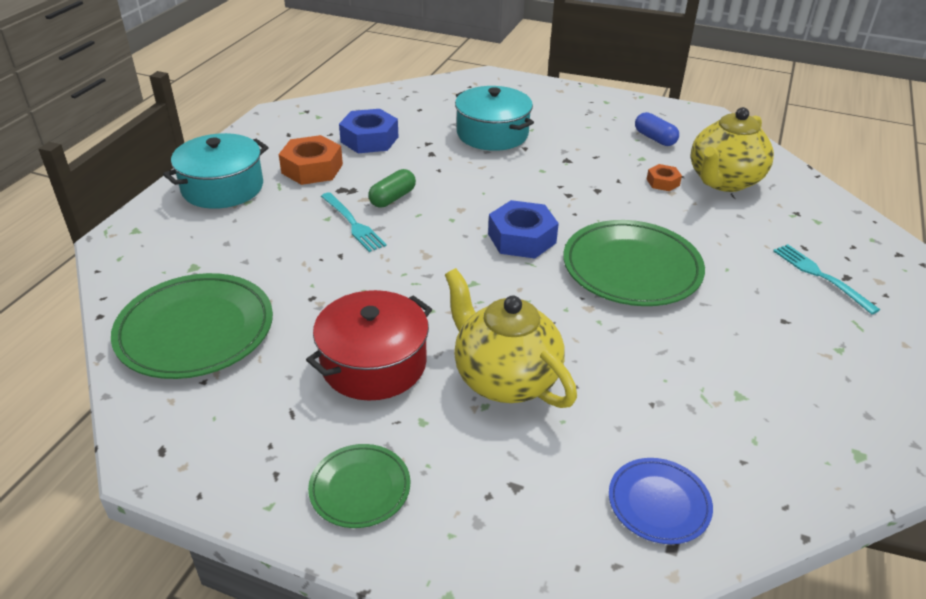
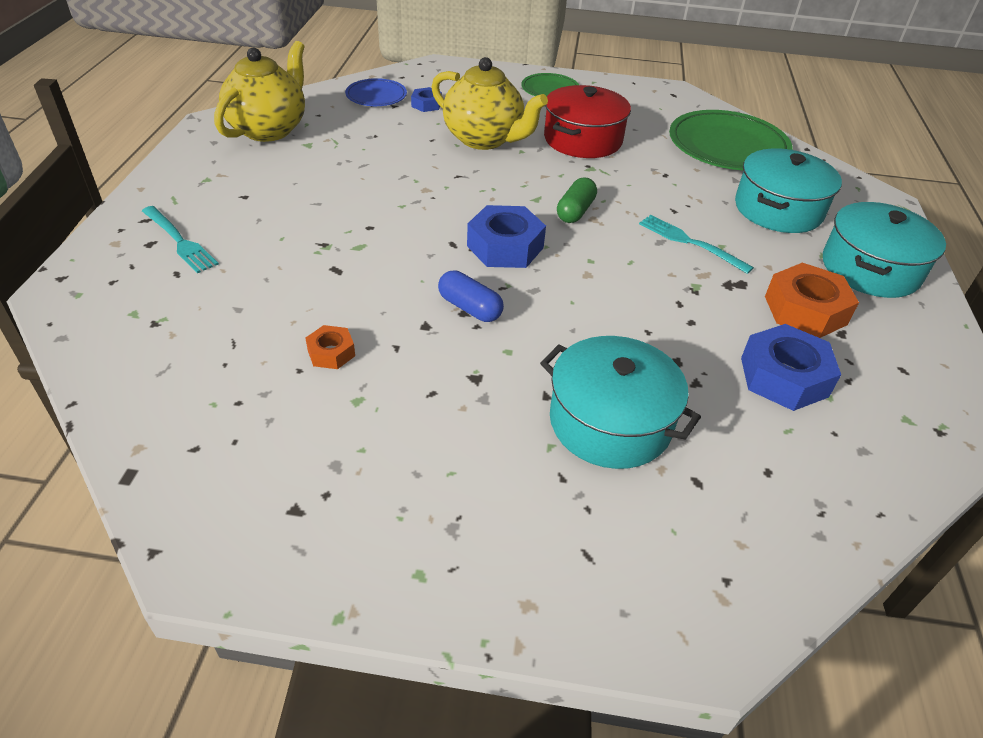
camera: 165 degrees right, 5 degrees up
(235, 244) = (778, 209): none -> turquoise pot
(392, 198) = (674, 279): green capsule -> green capsule (575, 211)
(576, 469) = (426, 104): none -> blue nut
(631, 268) = (384, 228): green plate -> none
(654, 138) = (328, 457): blue capsule -> blue capsule (470, 308)
(723, 181) = (237, 368): yellow teapot -> yellow teapot (269, 129)

